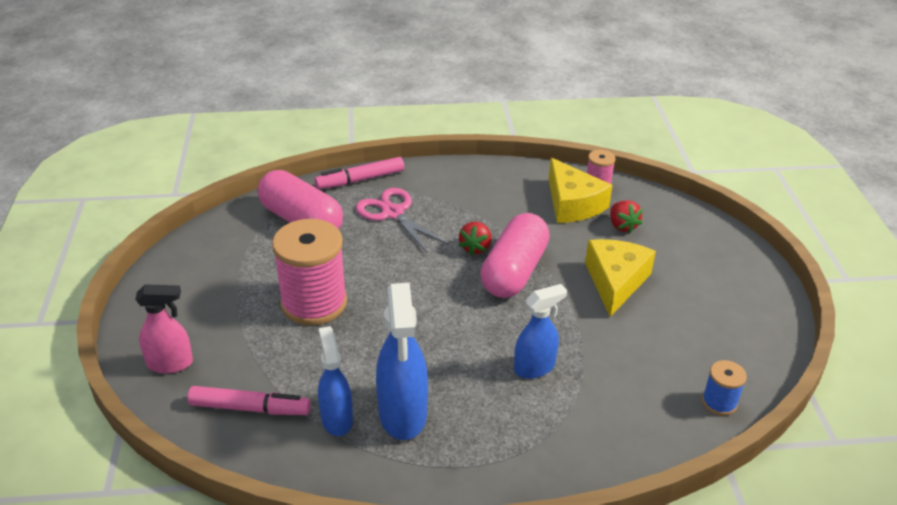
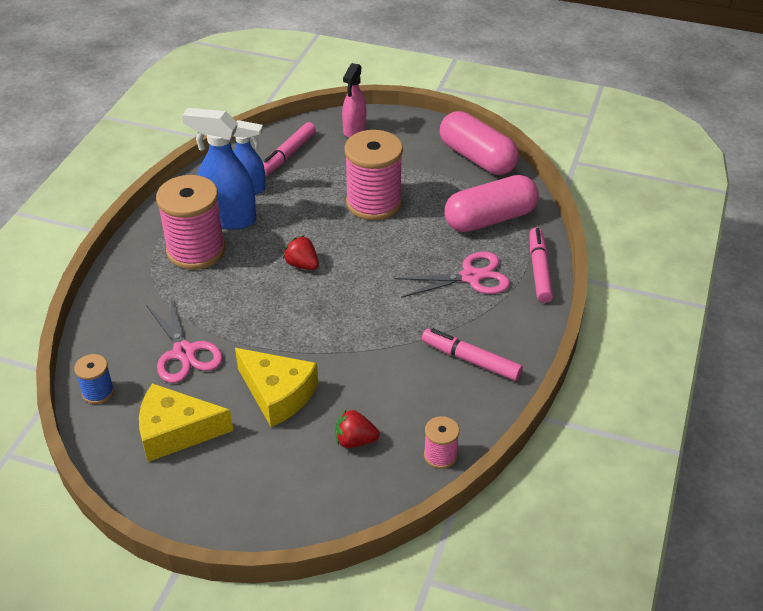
camera: 115 degrees right, 5 degrees up
(475, 248) = (386, 315): red strawberry -> red strawberry (302, 265)
(476, 419) = (196, 250): none -> pink spool
(493, 191) = (471, 360): none -> pink marker
(514, 271) = (337, 329): pink capsule -> pink capsule (477, 158)
(535, 367) = (218, 298): blue spray bottle -> none
(572, 204) = (415, 416): yellow cheese -> yellow cheese (176, 431)
(622, 362) = (184, 352): none -> pink scissors

